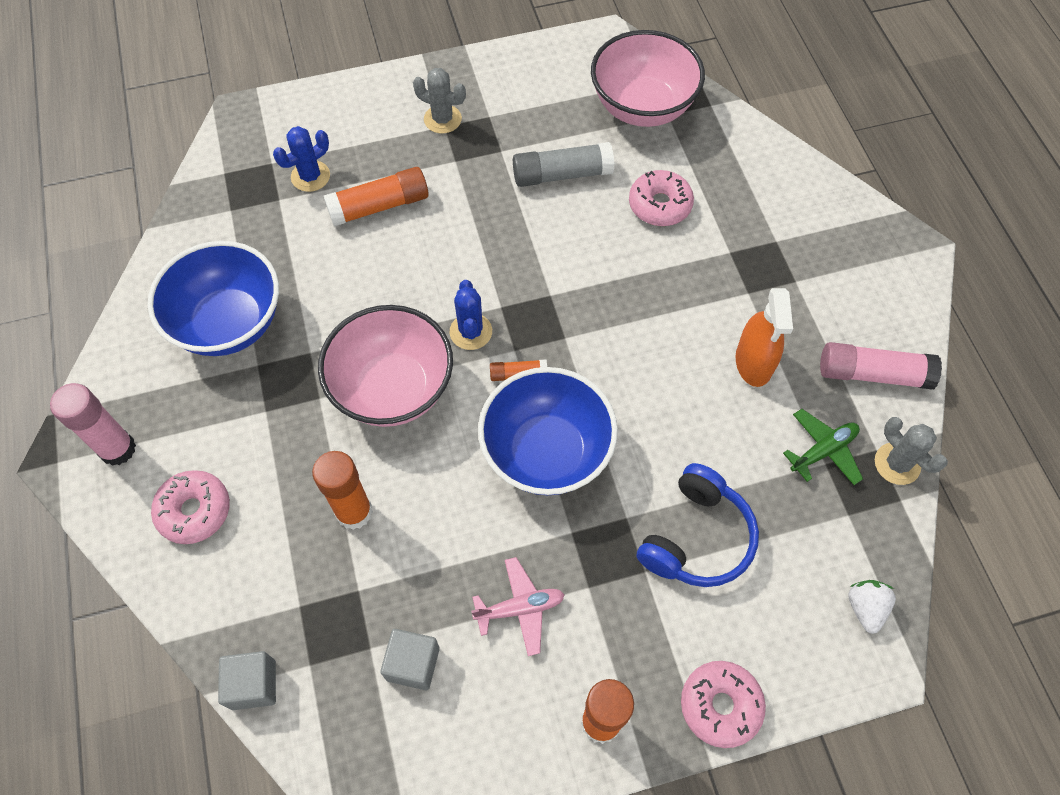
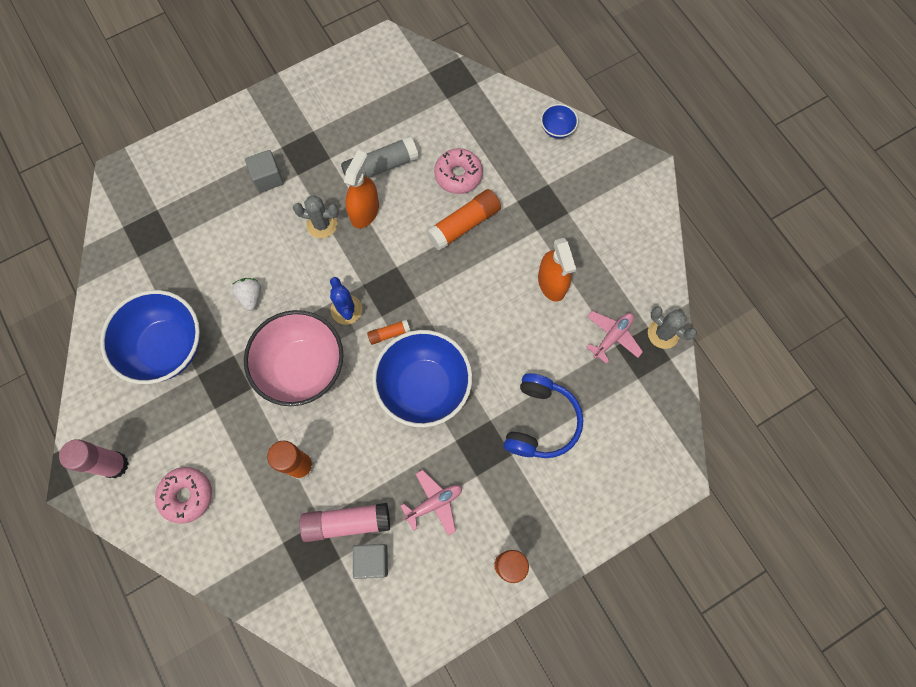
camera: 15 degrees left, 10 degrees up
(253, 684) = (267, 605): grey cube -> grey cube (268, 178)
(310, 176) = (191, 214): blue cactus -> none
(379, 206) = (250, 226): orange glue stick -> orange glue stick (464, 224)
(442, 119) = (278, 141): grey cactus -> grey cactus (322, 224)
(527, 221) = (364, 211): none -> orange spray bottle
(642, 107) = (426, 96): pink bowl -> none
(720, 705) = (581, 532): pink donut -> none
(803, 179) = (557, 129): none -> blue bowl
(823, 451) = (612, 337): green plane -> pink plane
(865, 608) = (661, 441): white strawberry -> white strawberry (250, 296)
(873, 374) = (635, 271): pink glue stick -> pink glue stick (347, 522)

